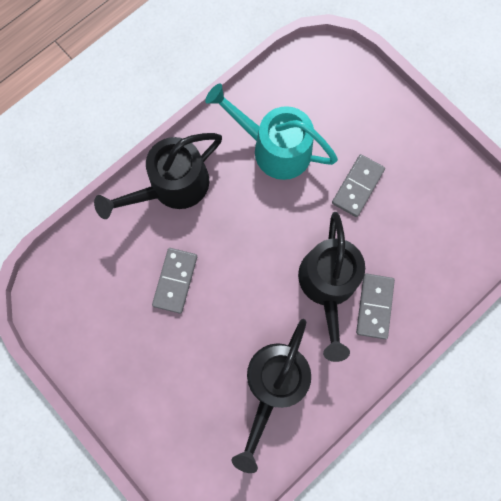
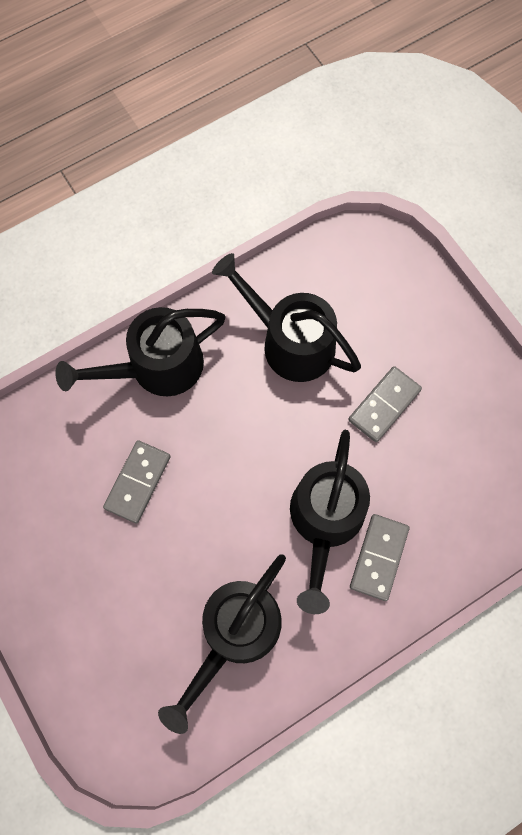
camera: 10 degrees right, 5 degrees down
(275, 148) = (290, 342): turquoise watering can -> black watering can

